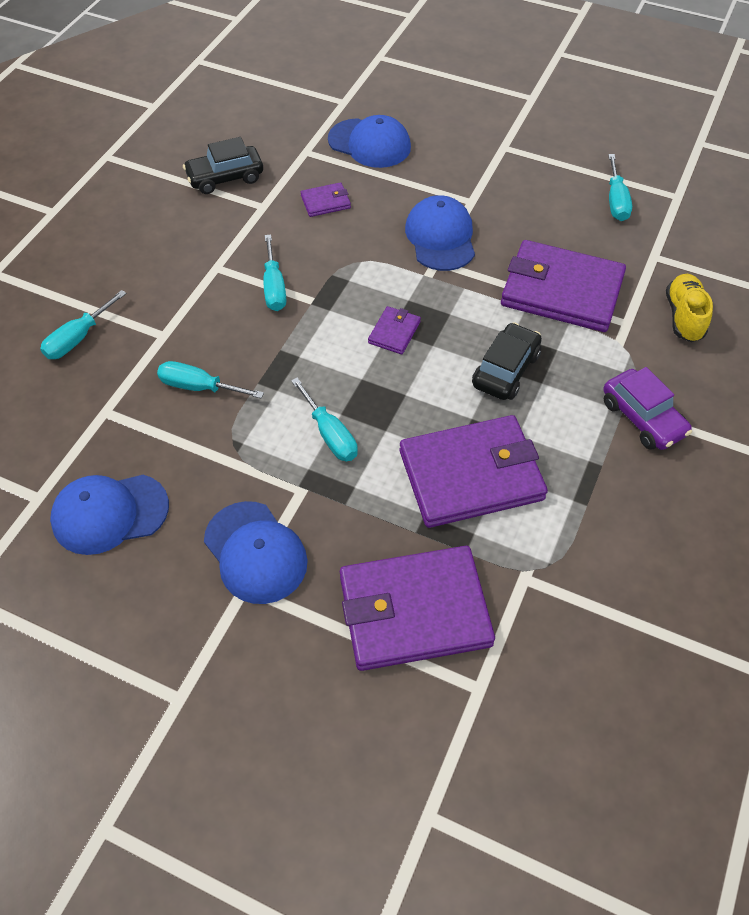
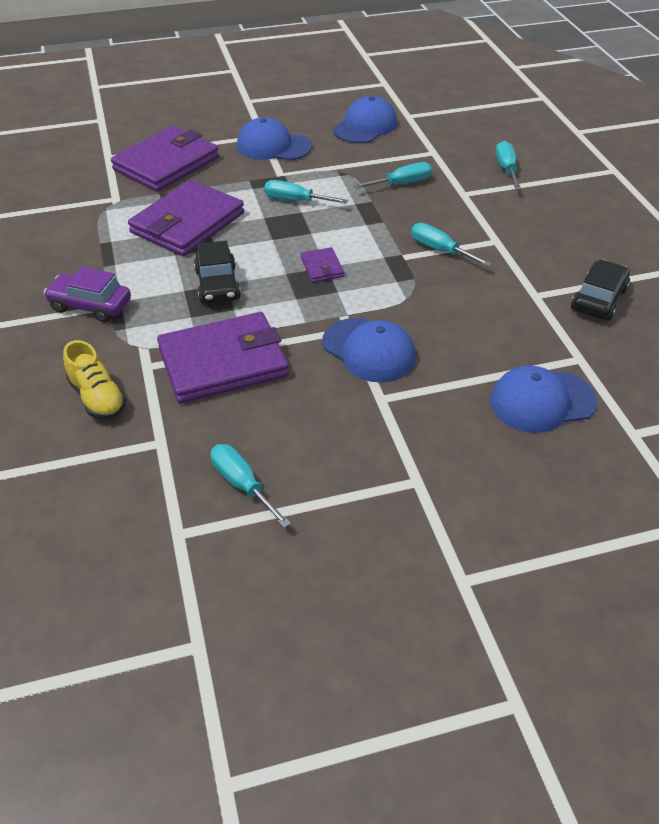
camera: 140 degrees right, 10 degrees down
(326, 202) = (496, 326): purple wallet -> none

